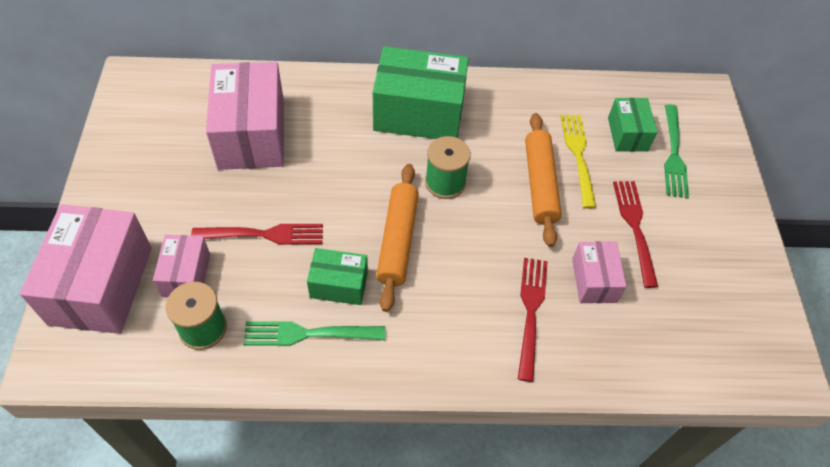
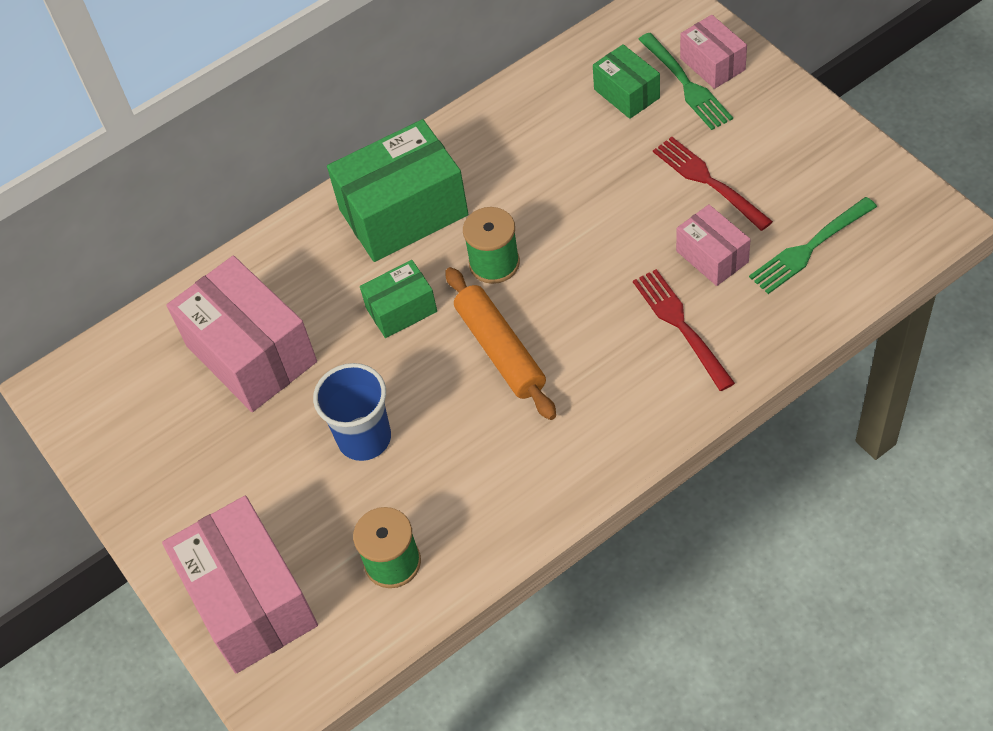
camera: 25 degrees left, 0 degrees up
(186, 275) = (326, 530): pink box -> pink box (712, 64)
(264, 234) = (364, 438): red fork -> blue cup
(308, 334) = (497, 493): green fork -> green fork (809, 248)
(339, 285) = (483, 430): green box -> green box (401, 310)
(540, 184) = (586, 201): orange rolling pin -> none
(578, 155) = (598, 147): yellow fork -> none

